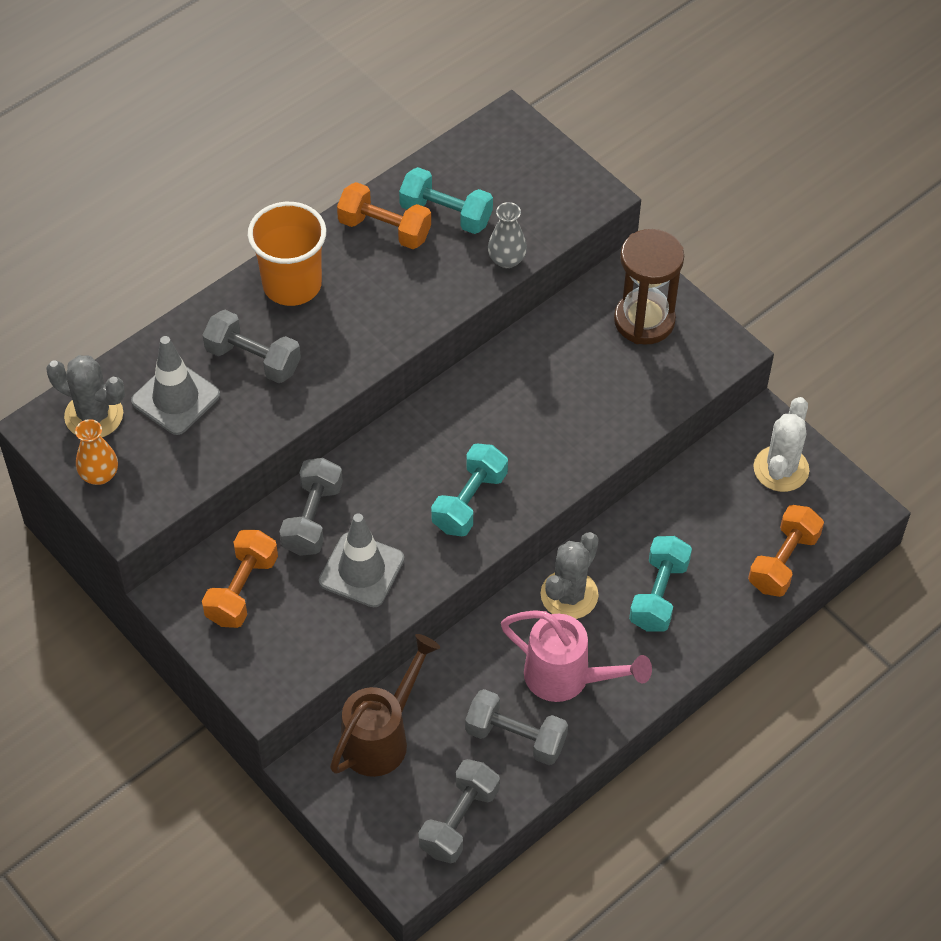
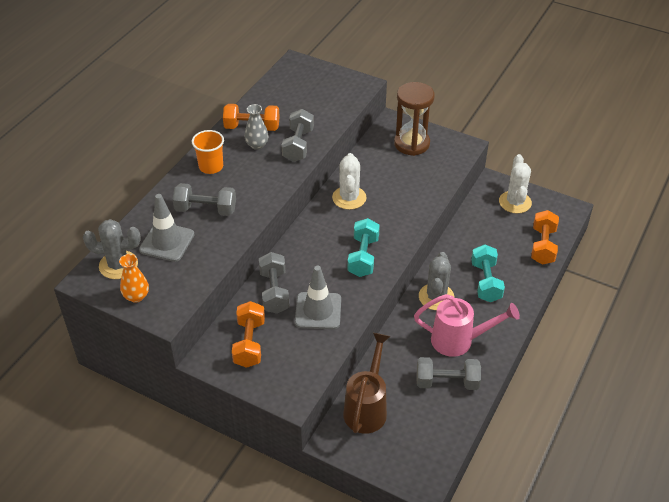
camera: 20 degrees left, 10 degrees down
(292, 284) = (211, 166): orange cup -> orange cup, size x0.67
(446, 214) = (283, 112): turquoise dumbbell -> none
(459, 821) = (438, 440): grey dumbbell -> grey dumbbell (298, 145)
(497, 391) = (349, 198): none -> white cactus
(506, 259) = (329, 124): grey vase -> grey vase (257, 145)

